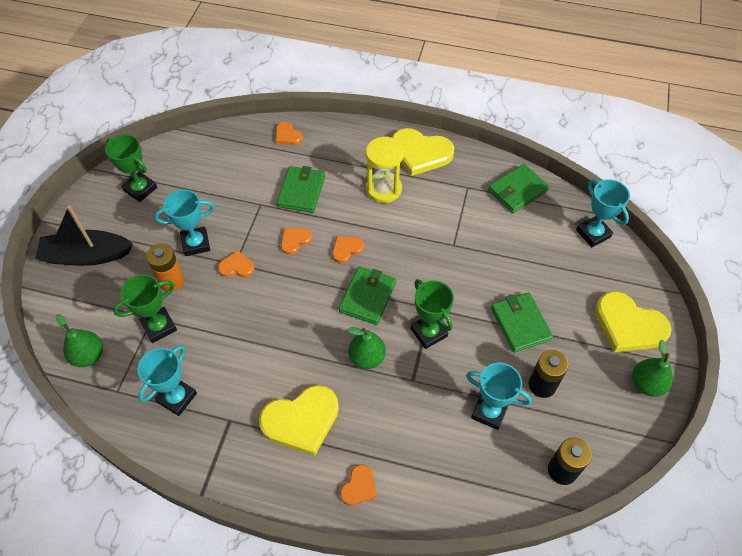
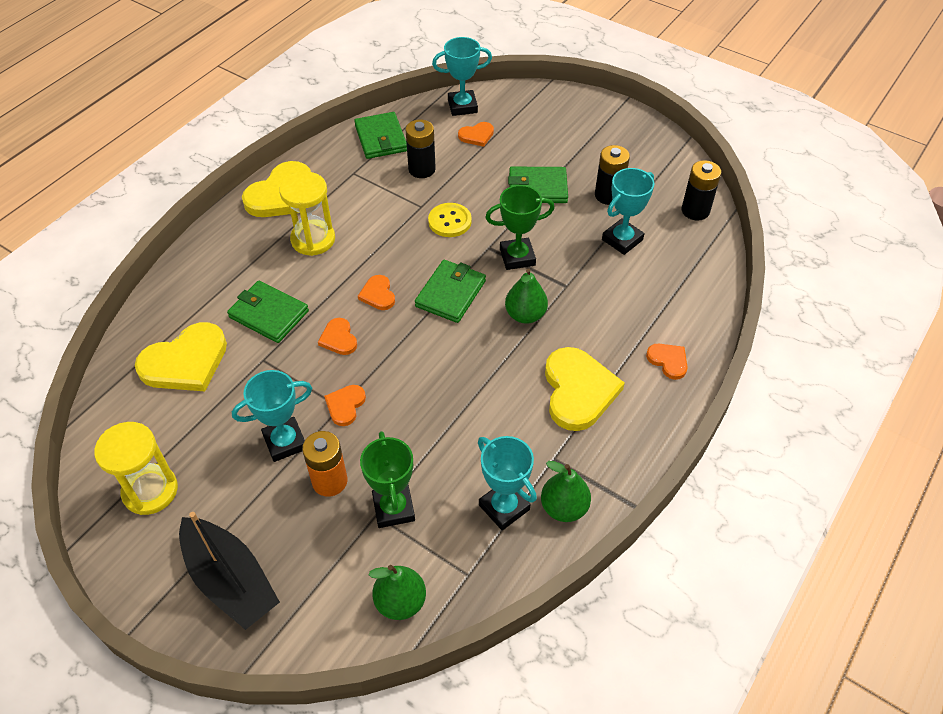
camera: 70 degrees left, 5 degrees down
(87, 255) = (230, 580): black boat -> black boat turned 60 degrees counterclockwise
(140, 189) = (150, 491): green trophy -> yellow hourglass
(196, 243) = (285, 442): turquoise trophy -> turquoise trophy turned 60 degrees clockwise
(287, 135) = (170, 306): orange heart -> orange heart (476, 135)
(367, 297) = (450, 293): green wallet -> green wallet turned 75 degrees clockwise
(446, 270) = (450, 221): none -> yellow button
(496, 231) = (422, 169): none -> black battery
(628, 325) = (571, 120): yellow heart -> yellow heart (185, 362)
(646, 384) = (633, 131): green pear -> green pear (564, 507)

